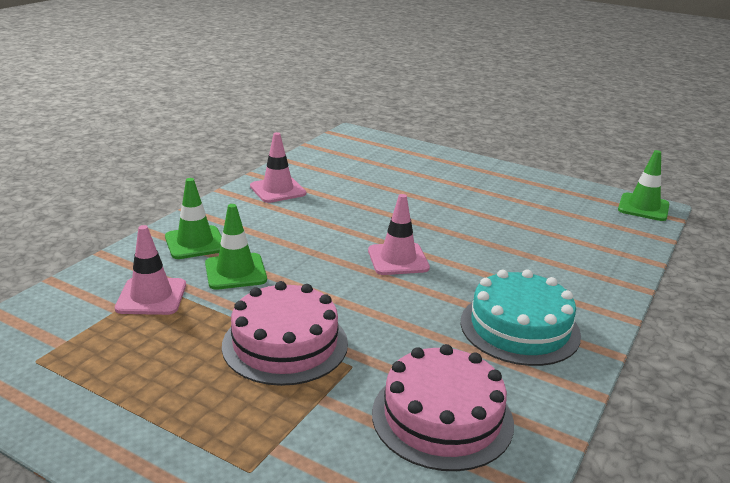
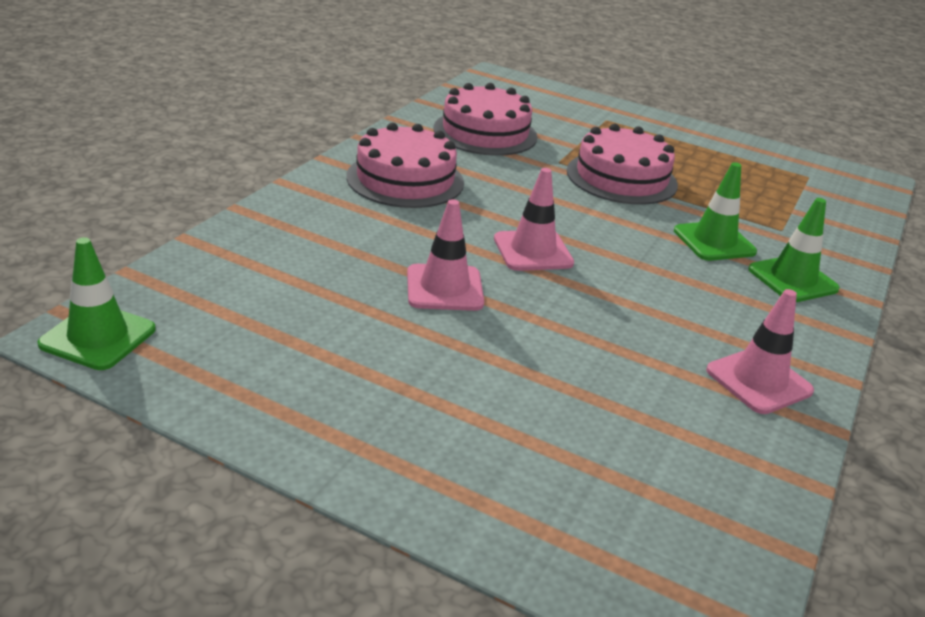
camera: 175 degrees right, 5 degrees up
(151, 297) = (774, 219): pink traffic cone -> pink traffic cone (444, 288)
(519, 328) = (405, 179): turquoise cake -> pink cake

